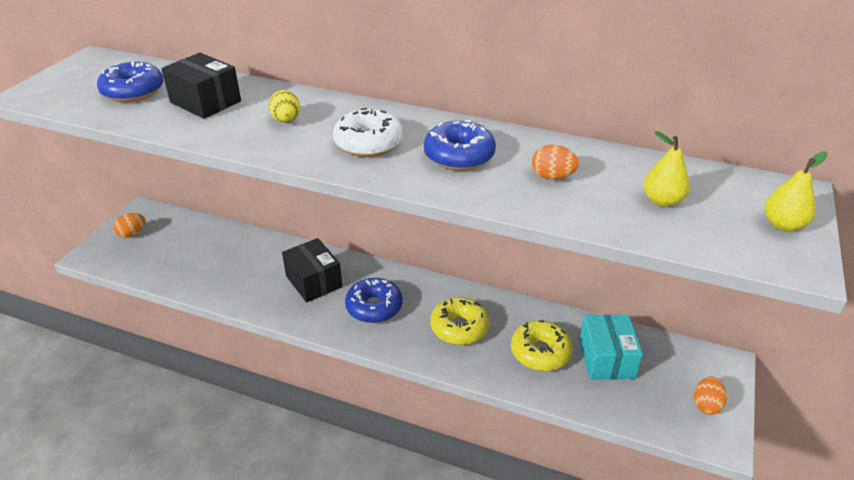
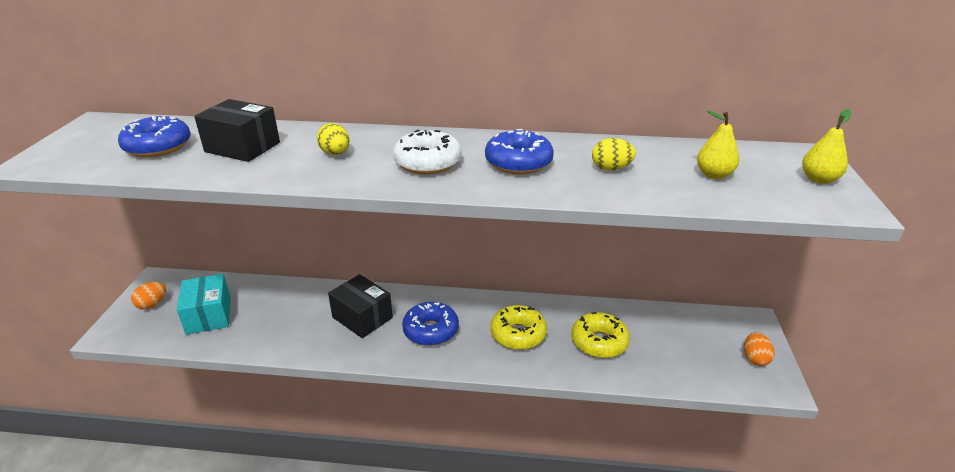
camera: 15 degrees left, 5 degrees down
(552, 177) = (611, 168): orange egg -> yellow egg
(606, 359) = (657, 336): turquoise box -> turquoise box (209, 315)

